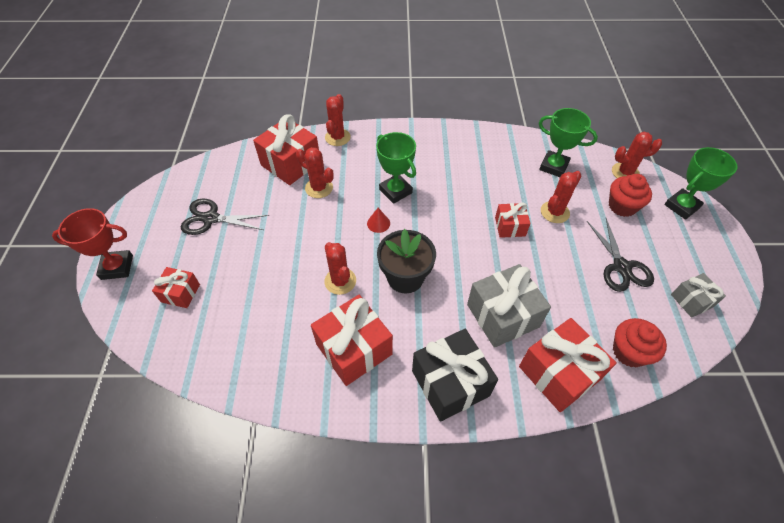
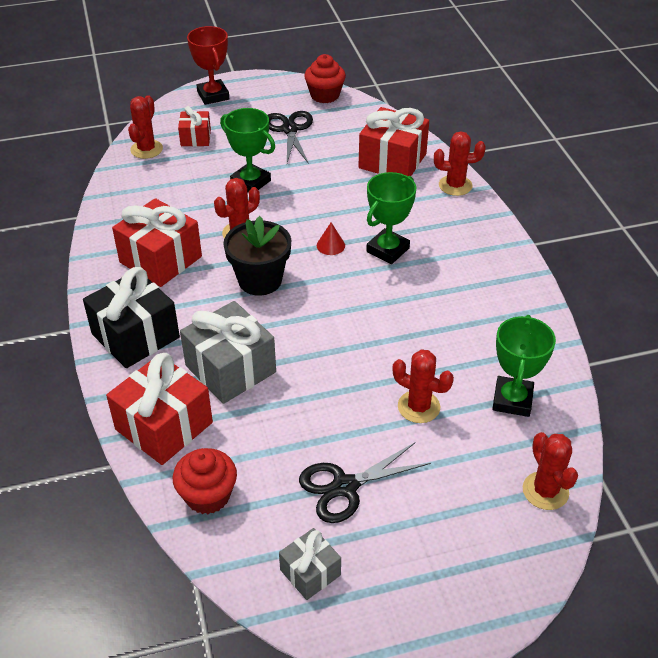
camera: 75 degrees right, 10 degrees down
(319, 188) = (364, 189): red cactus -> red cactus (146, 149)
(510, 226) = (372, 362): red gift -> none
(622, 206) = (466, 487): red cupcake -> red cupcake (325, 95)
(681, 206) = (502, 569): green trophy -> green trophy (250, 182)

